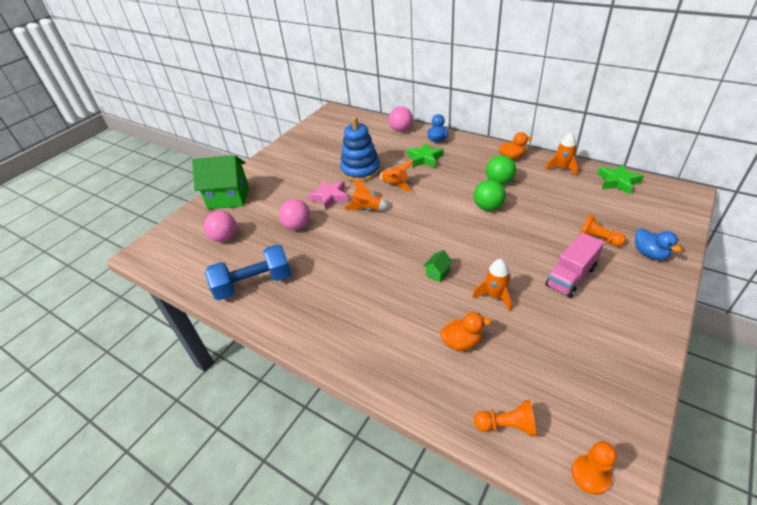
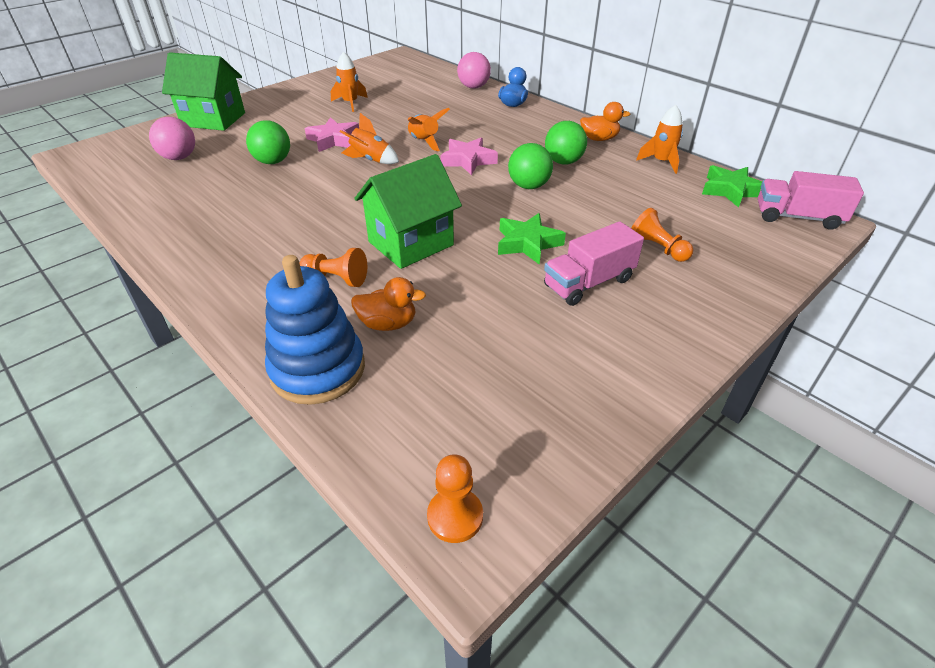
camera: 10 degrees right, 0 degrees up
(253, 284) = (177, 209): blue dumbbell -> none
(297, 226) = (273, 162): pink ball -> green ball
(360, 170) = (392, 120): blue stacking toy -> blue stacking toy (318, 369)
(424, 159) = (482, 121): green star -> green star (527, 243)
(435, 194) = (468, 160): none -> pink star
(437, 273) = (411, 243): green house -> green house, size x2.47
(495, 296) = (468, 283): orange rocket -> orange rocket (350, 103)
(506, 425) = (380, 430): orange pawn -> orange pawn (336, 278)
(650, 254) = (722, 279): blue duck -> none
(669, 194) = (797, 217): none -> pink truck

